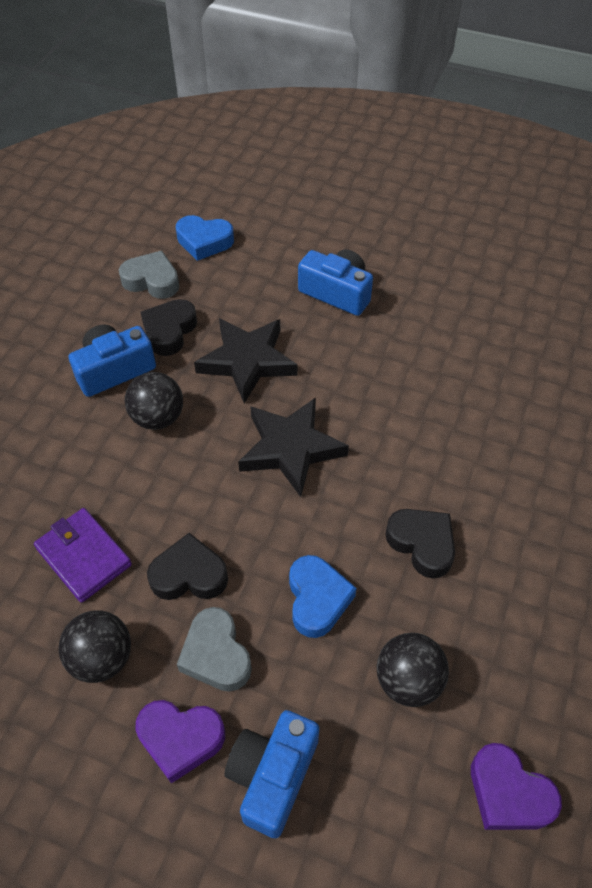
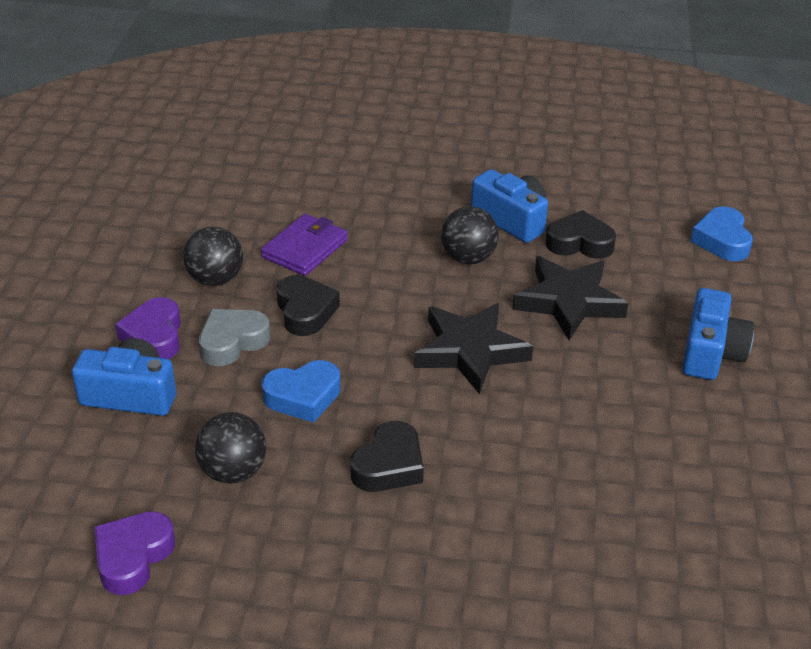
camera: 75 degrees right, 15 degrees down
(152, 281) = (640, 218): grey heart -> none

